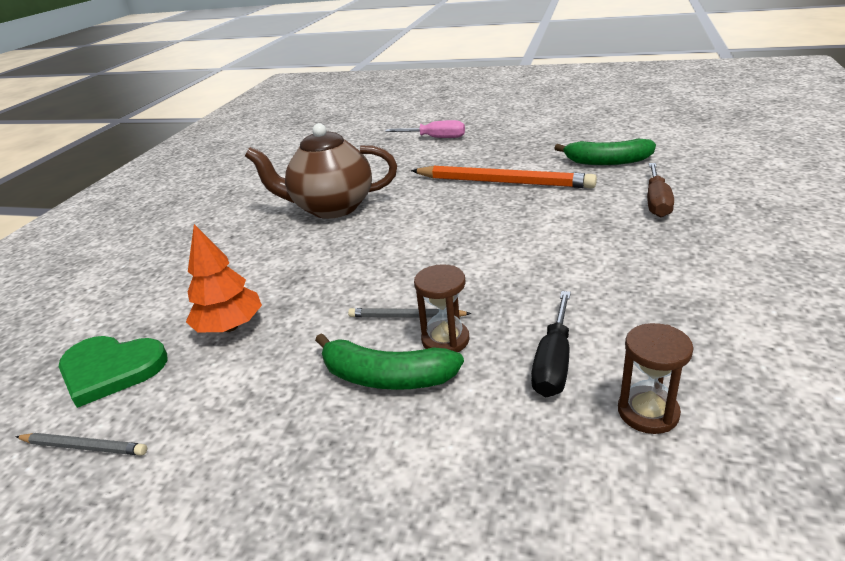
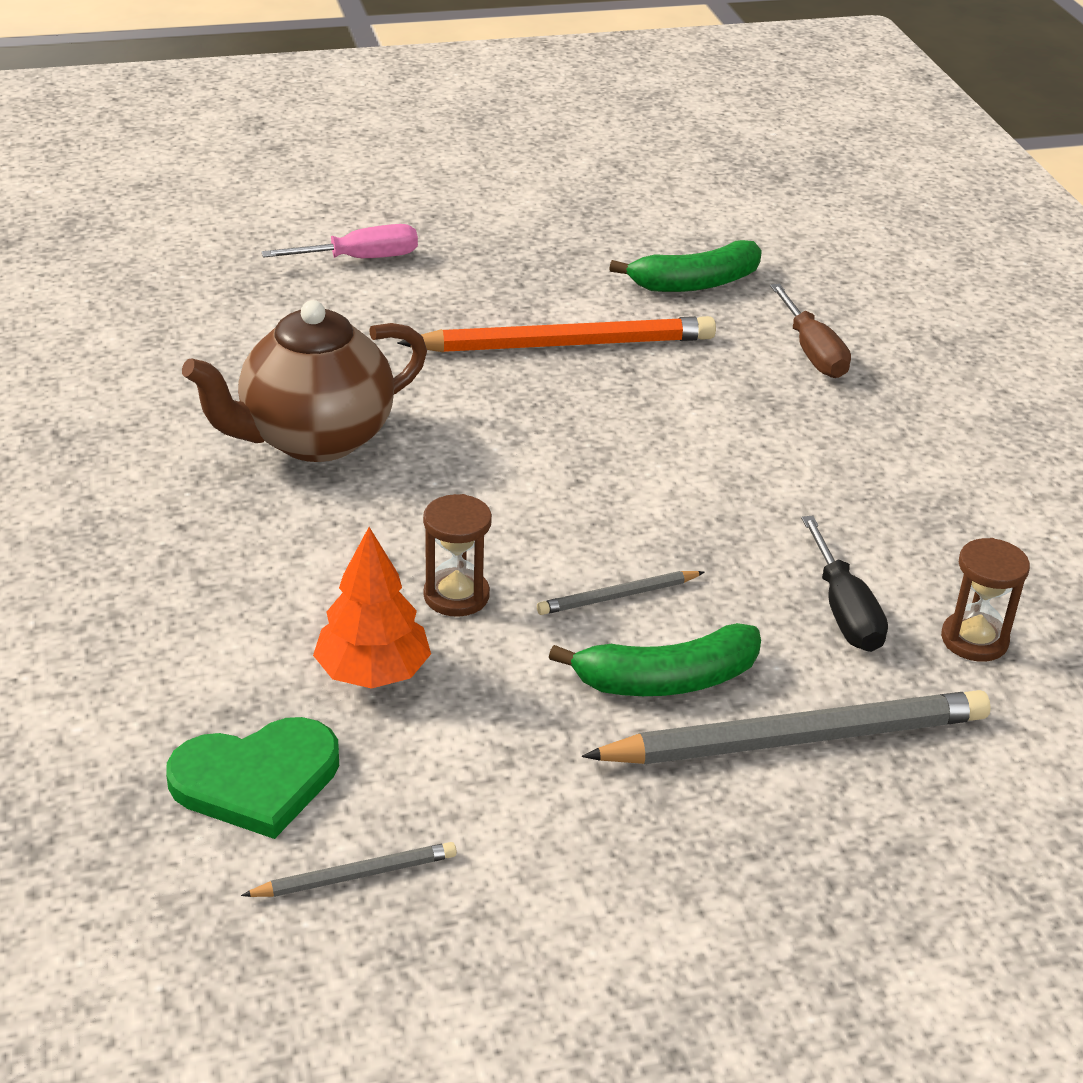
camera: 35 degrees left, 5 degrees up
(437, 448) = (796, 739): none -> grey pencil
(445, 340) = (697, 615): brown hourglass -> brown hourglass (456, 596)

